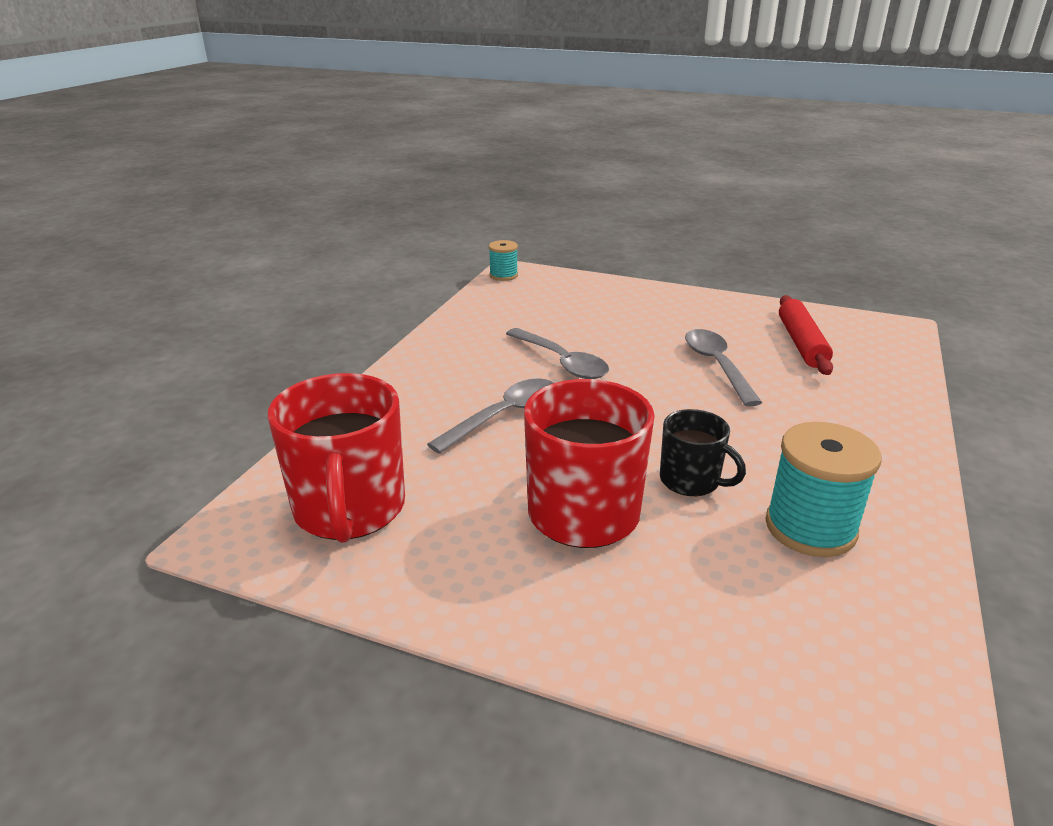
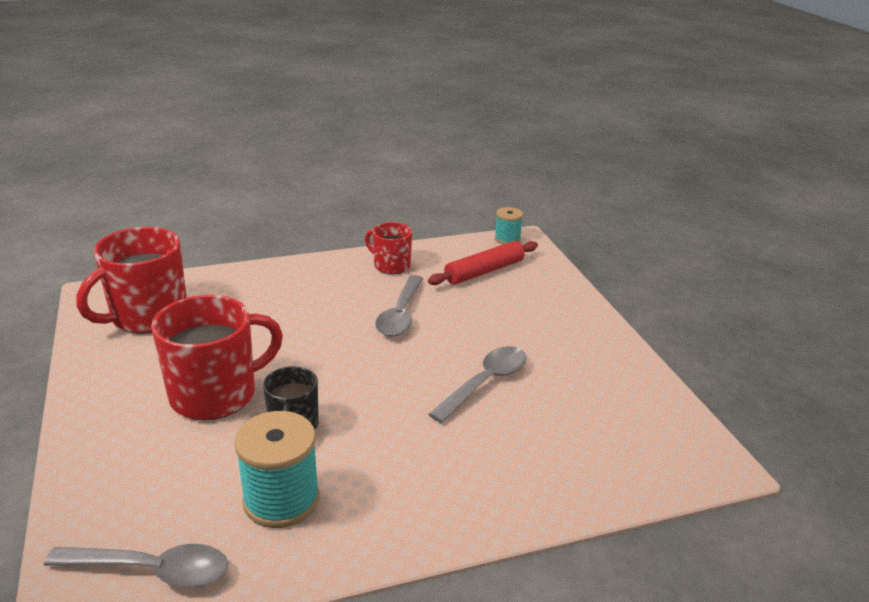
camera: 50 degrees right, 0 degrees up
(467, 336) = (391, 265): none -> red mug
(504, 416) = (299, 322): grey spoon -> grey spoon (151, 570)
(801, 343) = (590, 414): red rolling pin -> red rolling pin (484, 271)

